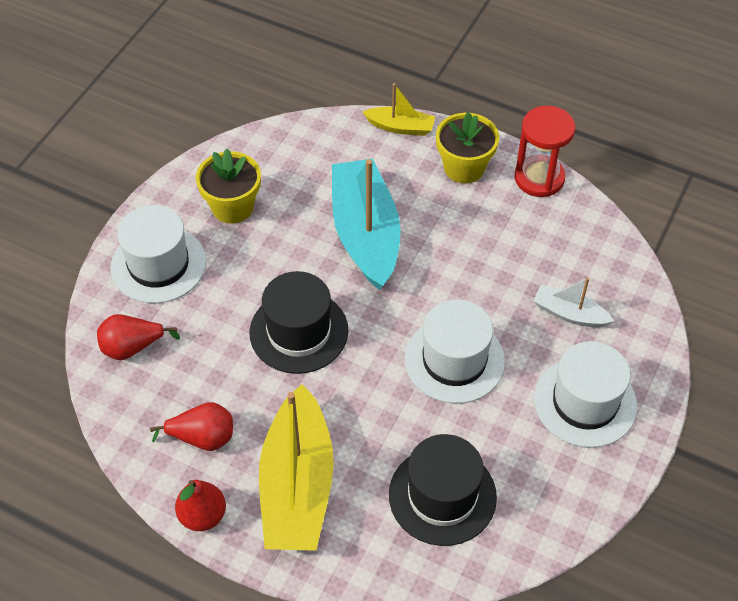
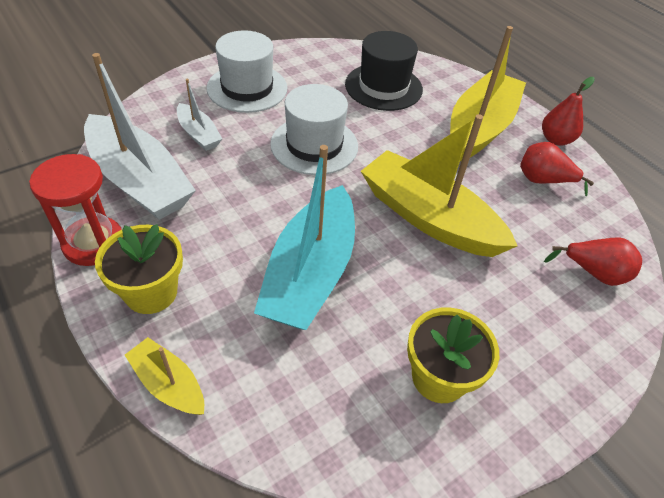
camera: 155 degrees left, 5 degrees down
(158, 264) = (550, 346): white hat -> none
(299, 331) = (428, 217): black hat -> yellow boat
(565, 241) = (140, 181): none -> white boat

